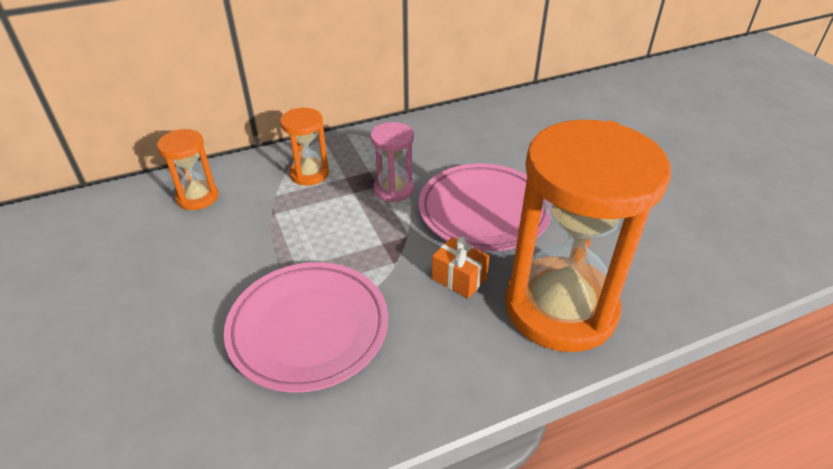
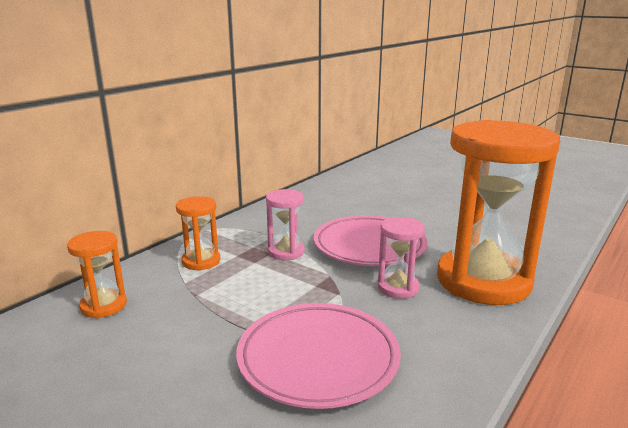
camera: 30 degrees left, 20 degrees down
(459, 279) = (398, 288): orange gift -> pink hourglass

